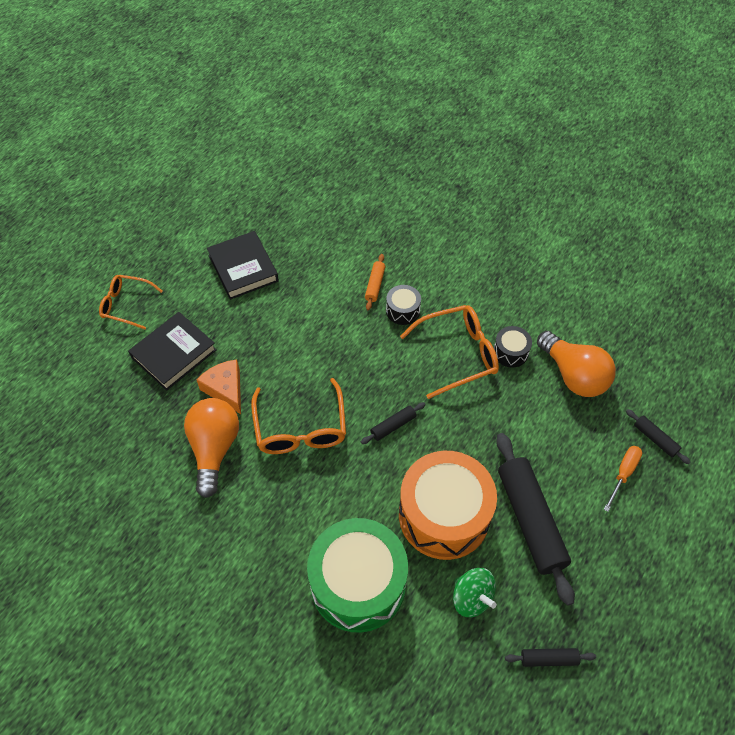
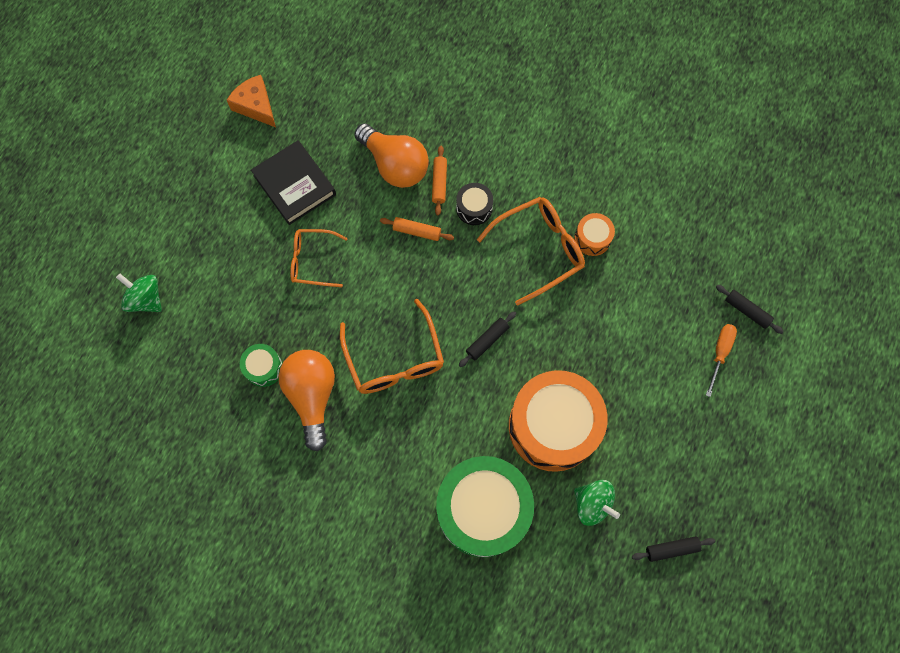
camera: 10 degrees left, 15 degrees up
(84, 341) = (146, 299): none -> green spinning top
(126, 305) = (179, 249): orange glasses -> orange glasses (312, 261)
(174, 354) = (245, 298): black book -> none
(175, 416) = (264, 368): none -> green drum
(225, 389) = (308, 329): orange cheese -> orange cheese (256, 106)
(345, 322) = (417, 231): none -> orange rolling pin
(510, 352) = (592, 238): black drum -> orange drum
(530, 520) = (637, 417): black rolling pin -> none
(574, 375) = (659, 254): orange light bulb -> orange light bulb (395, 165)

